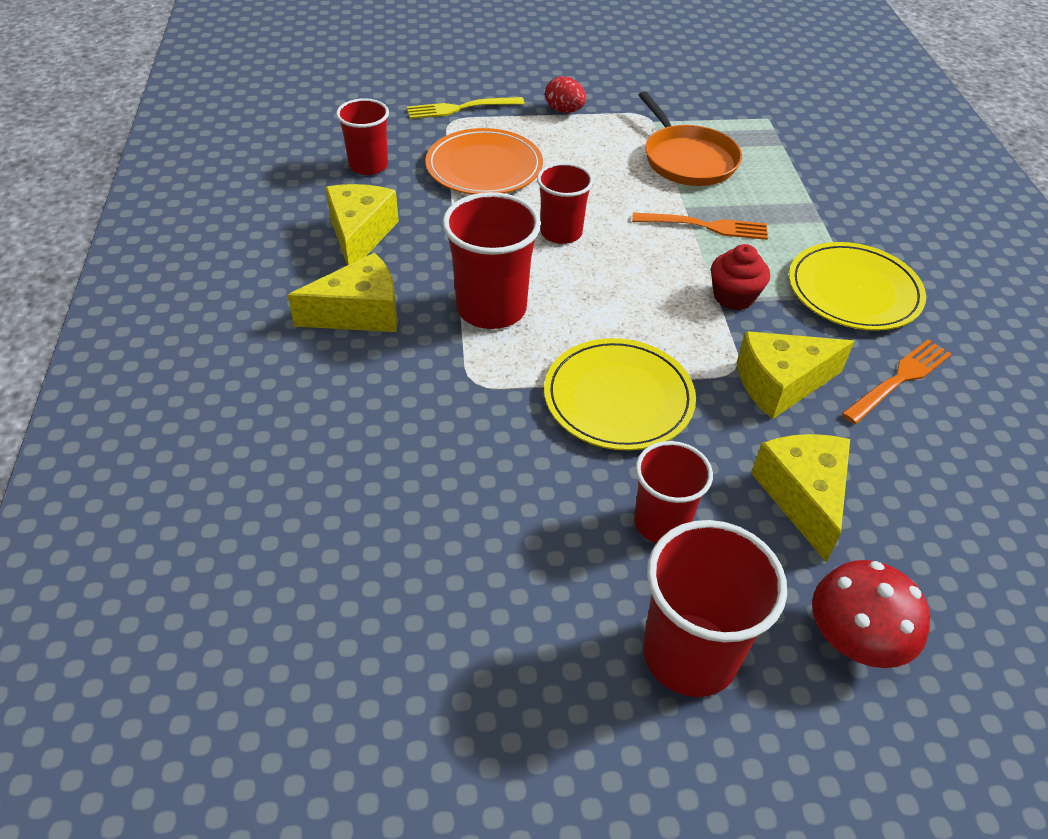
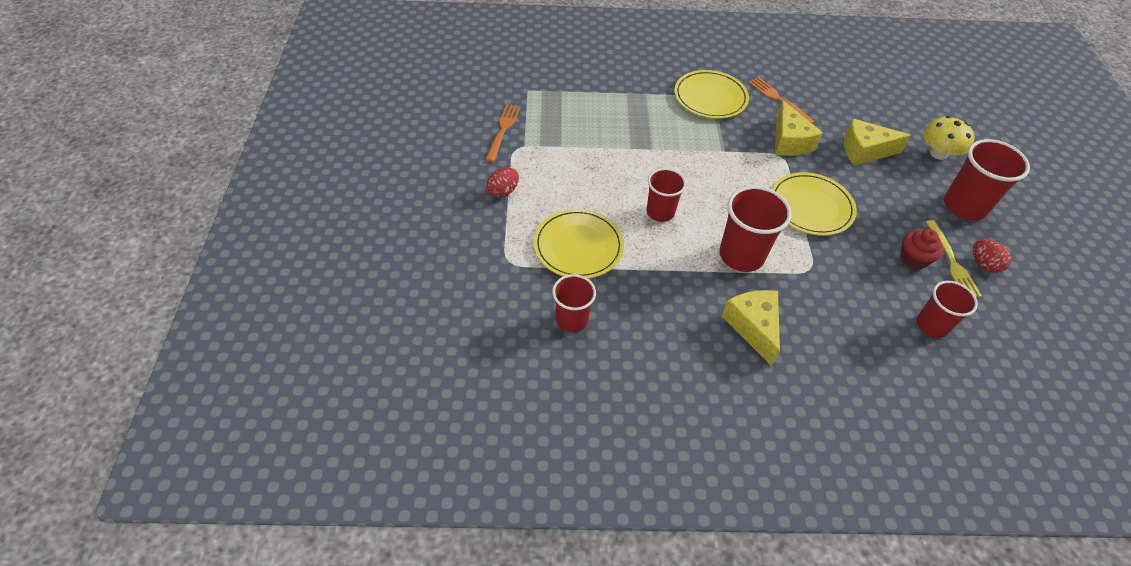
camera: 85 degrees left, 5 degrees up
(360, 235) = (665, 326): yellow cheese -> none
(461, 108) = (490, 254): yellow fork -> yellow fork (952, 262)
(484, 167) = (578, 246): orange plate -> yellow plate
(523, 653) = (983, 264): none -> red egg
(661, 523) = (894, 203): red cup -> red cup (931, 325)
(687, 159) = (576, 137): orange pan -> none
(705, 226) = (652, 143): orange fork -> orange fork (503, 130)
(734, 297) = (719, 144): red cupcake -> red cupcake (913, 259)
(855, 638) = (938, 153): red mushroom -> yellow mushroom

